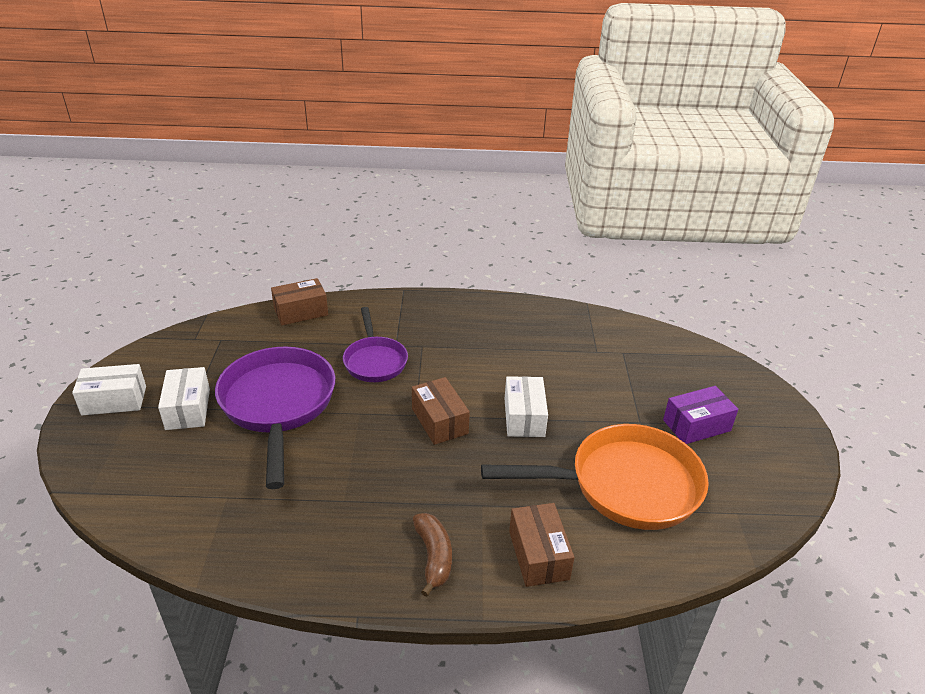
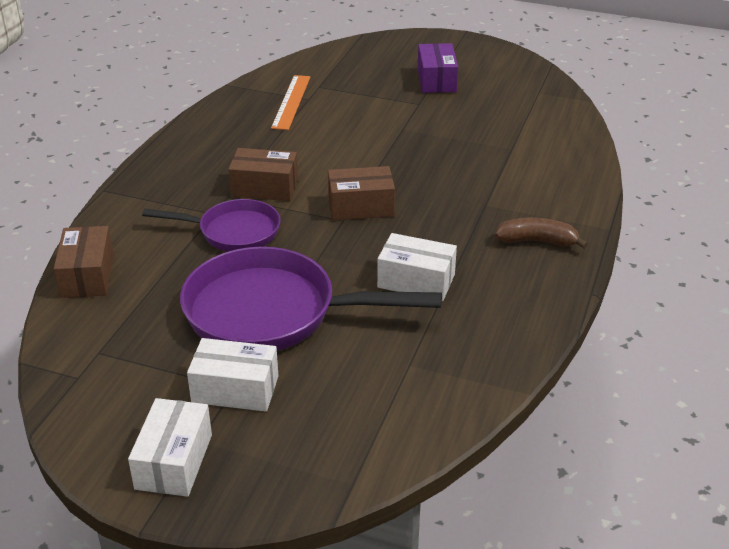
camera: 70 degrees left, 0 degrees up
(524, 417) = (381, 158): white box -> white box (416, 281)
(538, 555) = (552, 188): brown box -> brown box (264, 188)
(584, 343) = (291, 102): none -> orange ruler
(624, 485) = (491, 130): orange pan -> none

